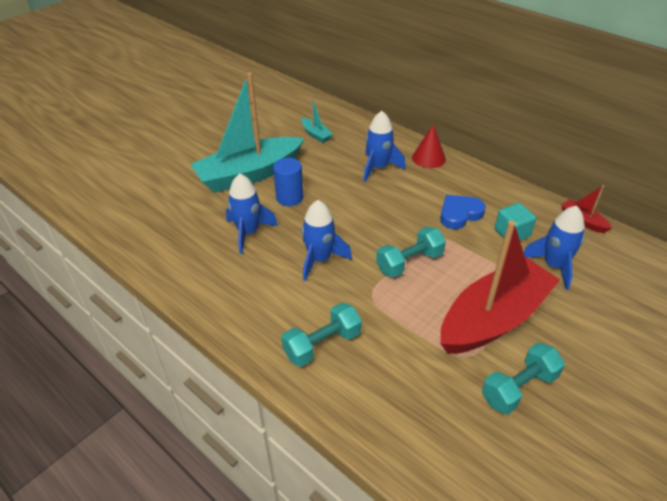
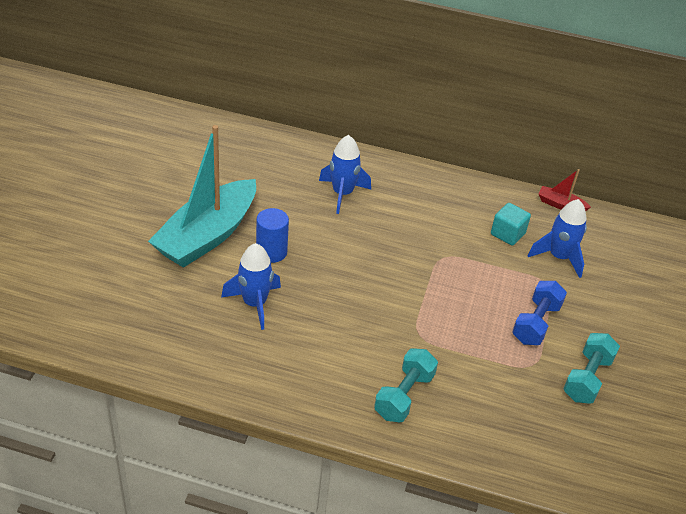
camera: 30 degrees left, 0 degrees up
(316, 135) = (250, 168): turquoise boat -> none
(320, 259) = (347, 312): blue rocket -> none
(409, 262) = (434, 290): turquoise dumbbell -> none
(428, 158) = (386, 170): red cone -> none
(459, 214) = (451, 226): blue heart -> none
(493, 319) = (536, 323): red boat -> blue dumbbell

